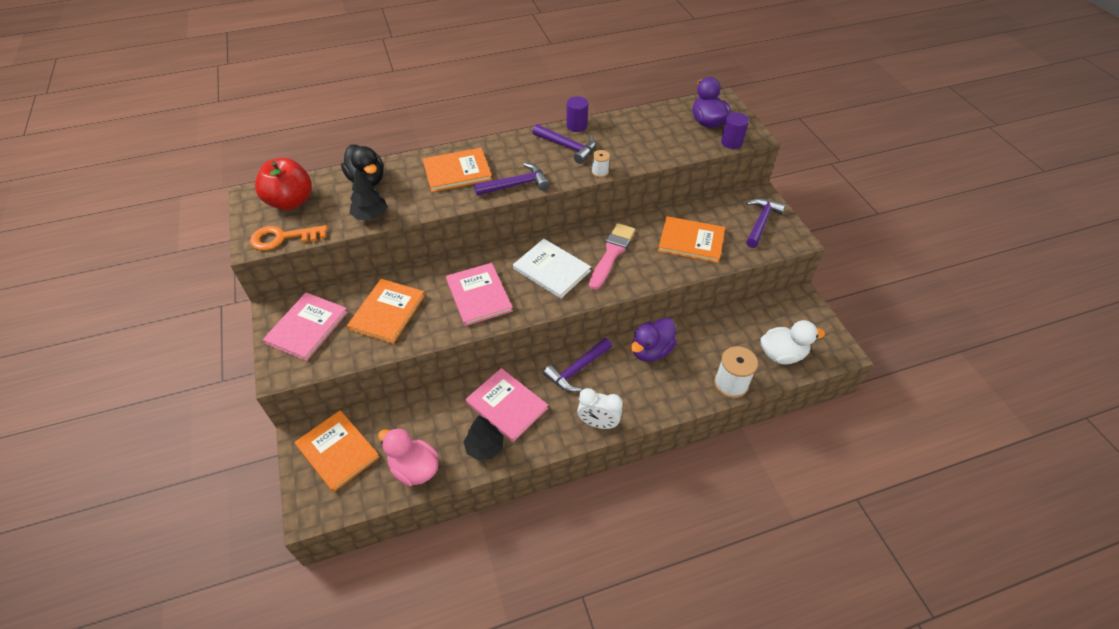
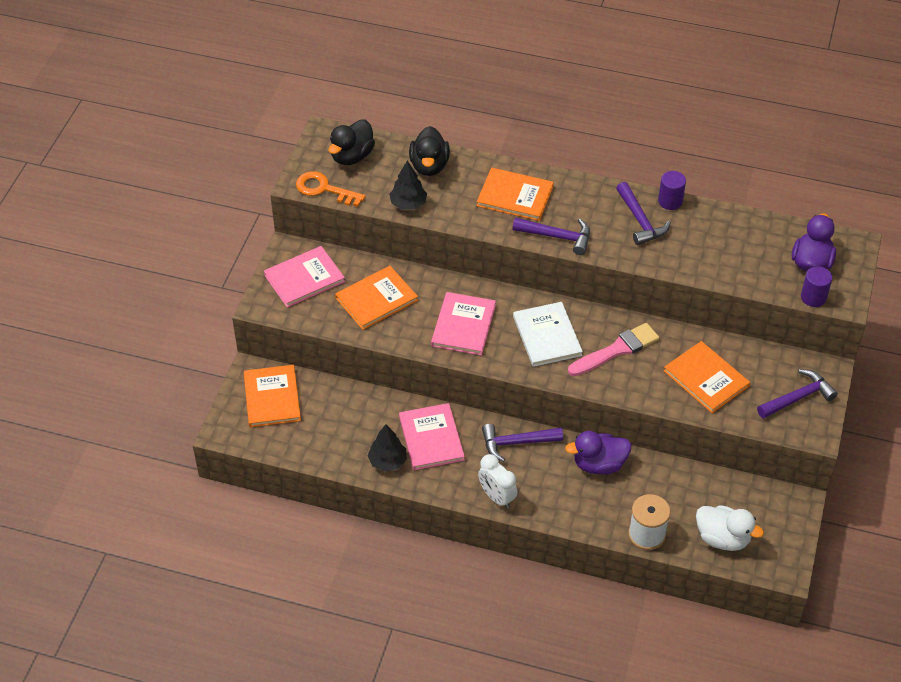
camera: 35 degrees right, 0 degrees up
(291, 201) = (352, 156): red apple -> black duck
(414, 468) = (321, 445): pink duck -> none
(600, 172) = (648, 263): white spool -> none

